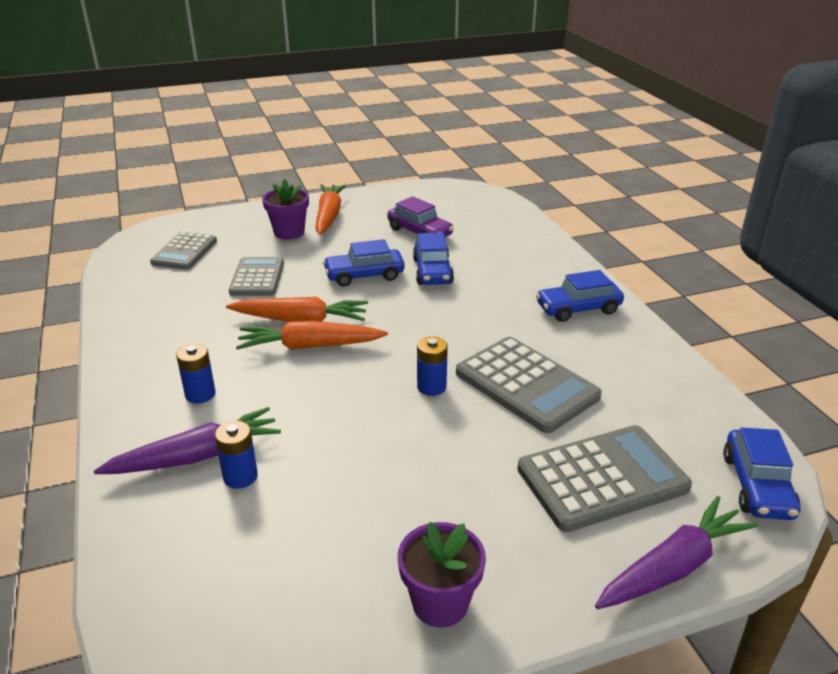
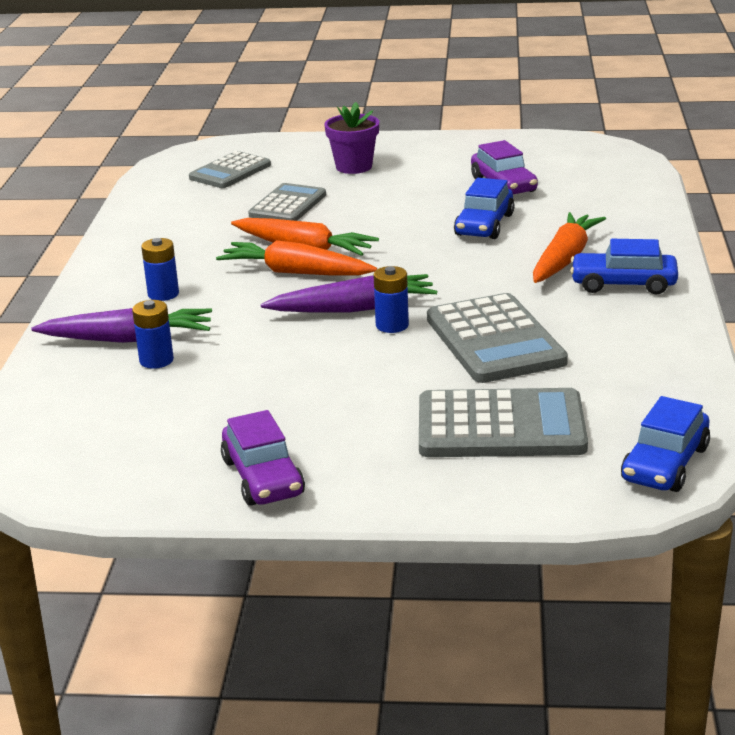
camera: 25 degrees right, 5 degrees down
(328, 216) = (411, 156): orange carrot -> orange carrot (564, 259)
(364, 275) = (404, 218): blue car -> none
(440, 603) = (263, 477): purple flower pot -> purple car
(672, 567) = (505, 501): purple carrot -> purple carrot (353, 309)

